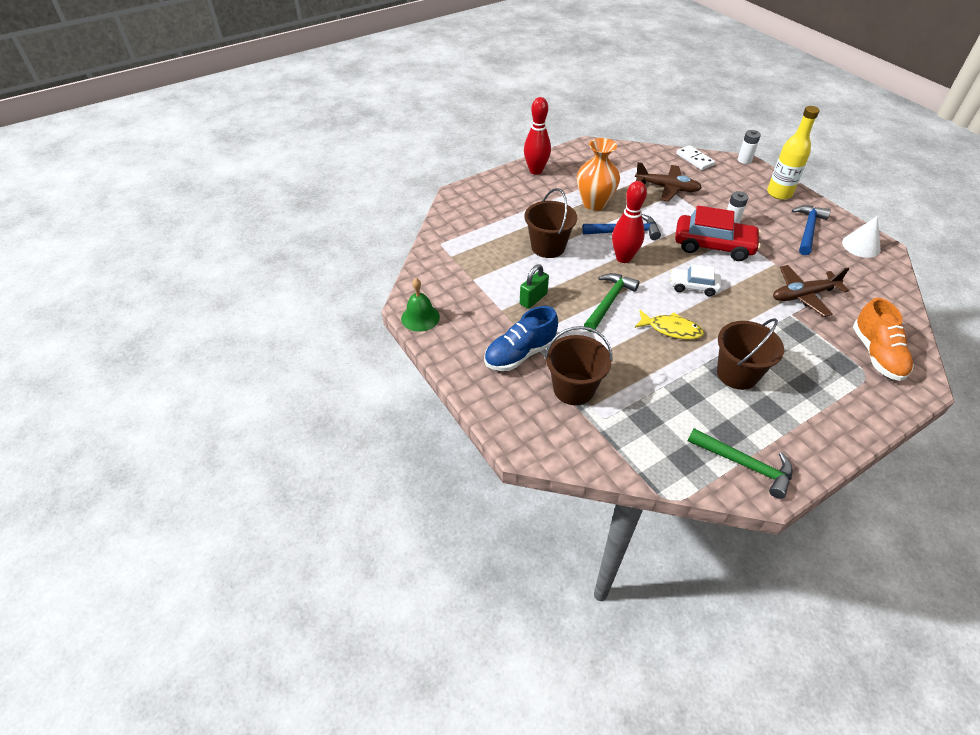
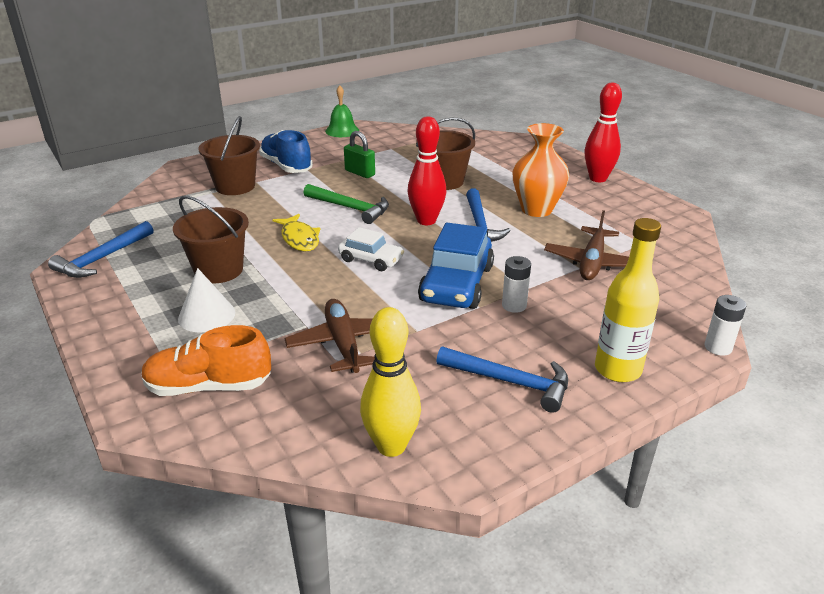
camera: 90 degrees right, 15 degrees down
(671, 329) = (299, 239): yellow fish -> yellow fish turned 45 degrees counterclockwise
(693, 286) = (371, 259): white car -> white car turned 105 degrees clockwise
(695, 159) = (690, 295): white domino -> none
(713, 245) = (457, 284): red car -> blue car
(744, 465) = (102, 258): green hammer -> blue hammer
(861, 246) = (470, 438): white cone -> white cone (206, 315)
(882, 273) = (391, 446): none -> yellow bowling pin

